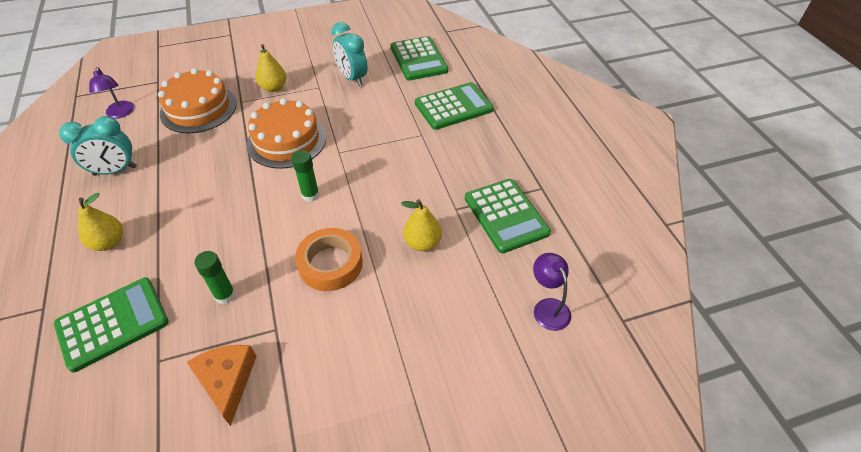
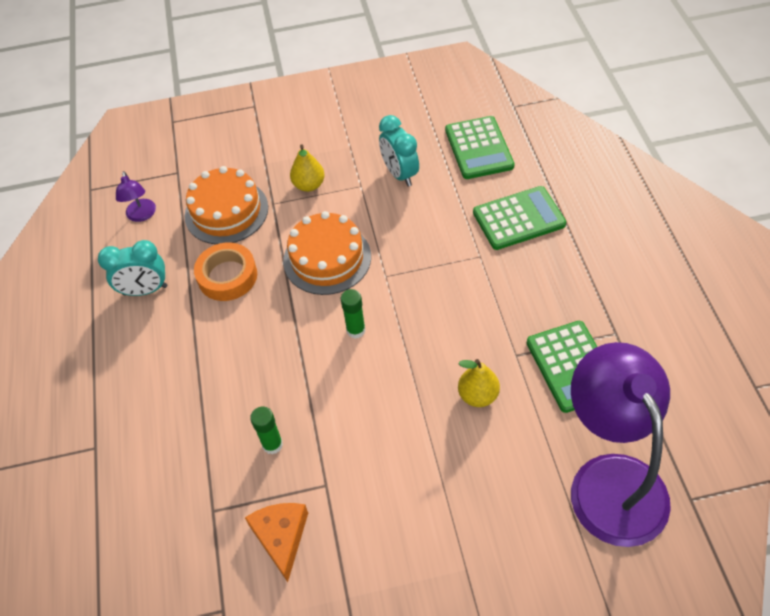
camera: 10 degrees right, 5 degrees up
(109, 242) = (149, 377): yellow pear -> none
(112, 323) = (164, 468): green calculator -> none
(330, 264) = (379, 415): orange tape -> orange tape (227, 276)
(548, 307) = (610, 479): purple lamp -> purple lamp, size x2.46

